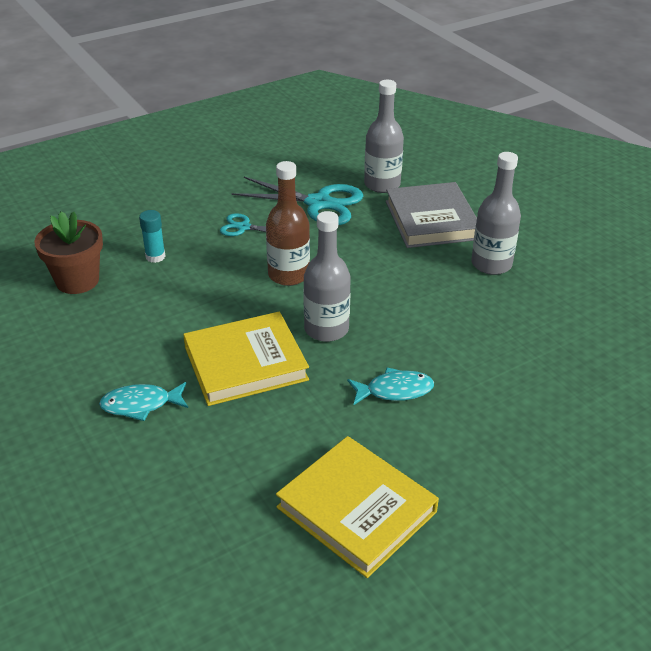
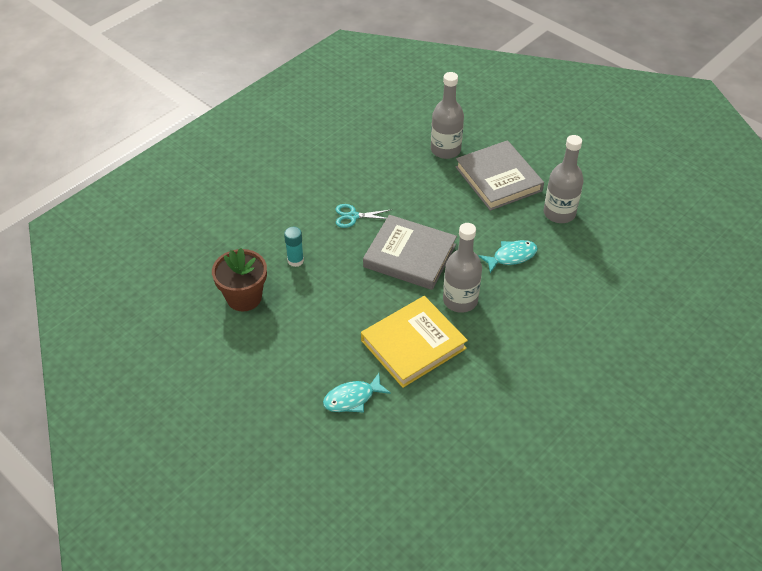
camera: 15 degrees left, 10 degrees up
(288, 275) = (409, 256): brown bottle -> grey book
(318, 203) = (402, 180): turquoise scissors -> none
(356, 509) = (543, 445): yellow book -> none
(395, 390) = (531, 343): turquoise fish -> turquoise fish (511, 256)

